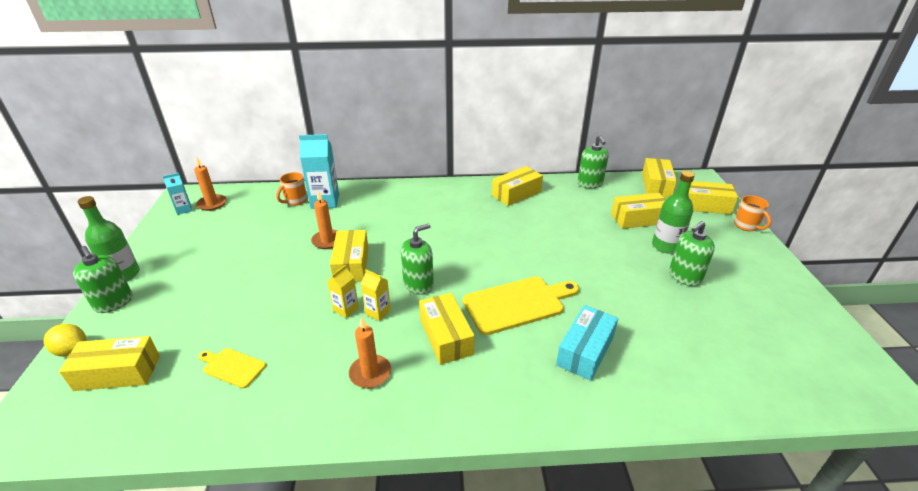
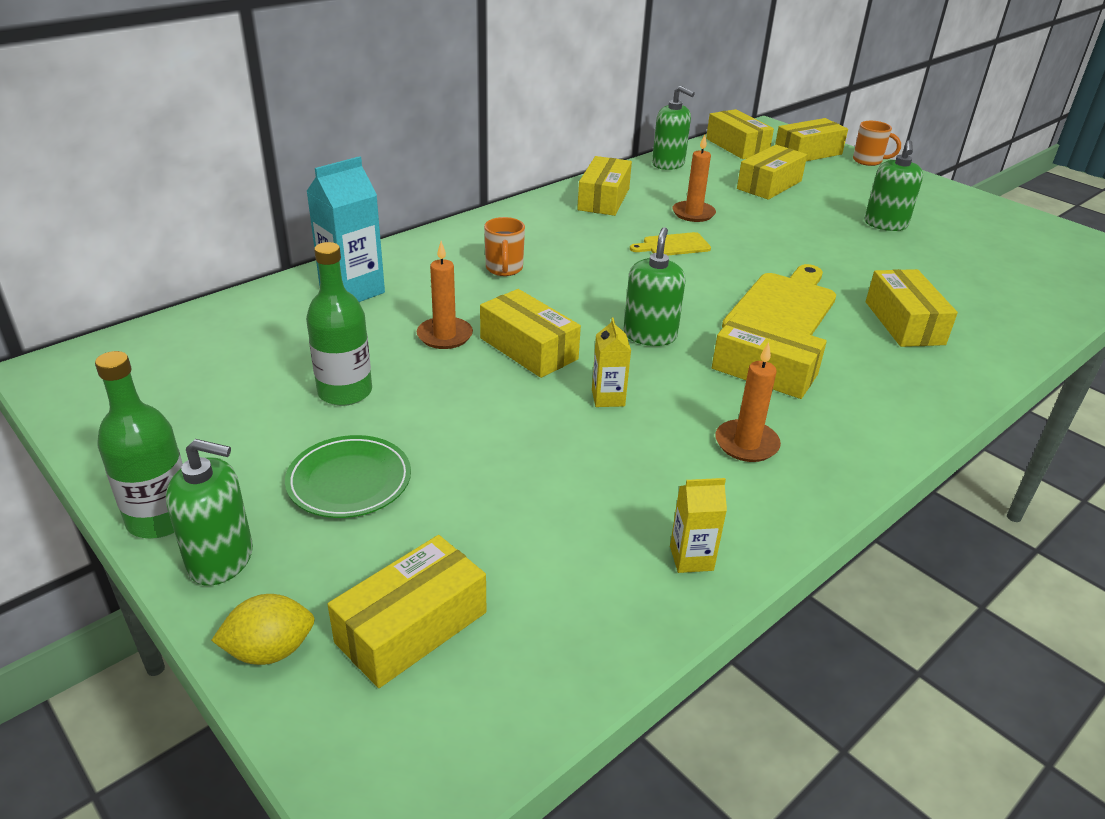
camera: 40 degrees left, 0 degrees up
(184, 209) = (100, 388): turquoise carton -> none
(194, 293) = (349, 481): none -> green plate
(212, 204) = (145, 361): orange candle -> orange candle (693, 213)
(232, 367) = (572, 527): yellow cutting board -> yellow cutting board (673, 245)
(295, 201) = (300, 306): orange mug -> orange mug (504, 269)
(378, 312) = (651, 383): yellow carton -> yellow carton (691, 558)
(585, 351) = (904, 323): turquoise box -> yellow box
(666, 246) = (830, 202): green bottle -> green bottle (345, 392)

